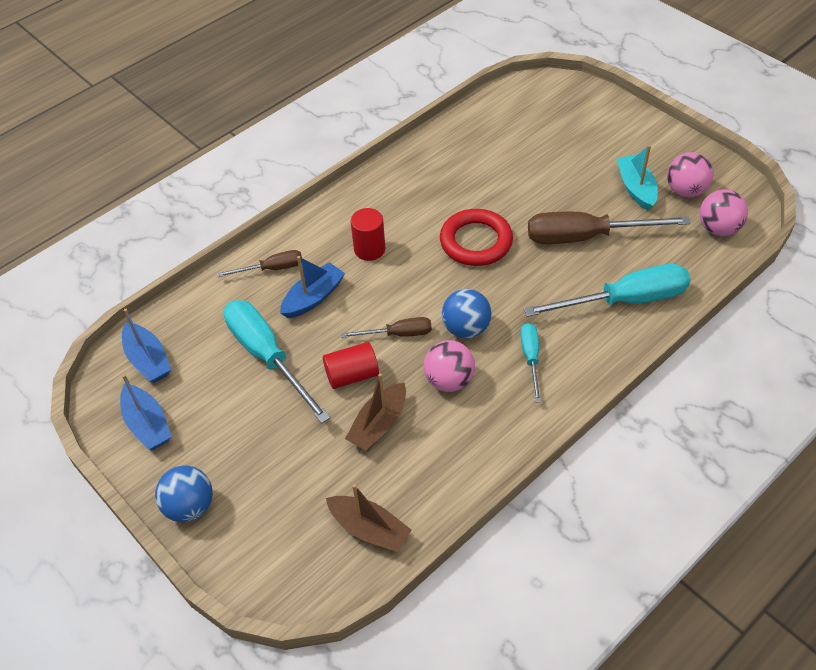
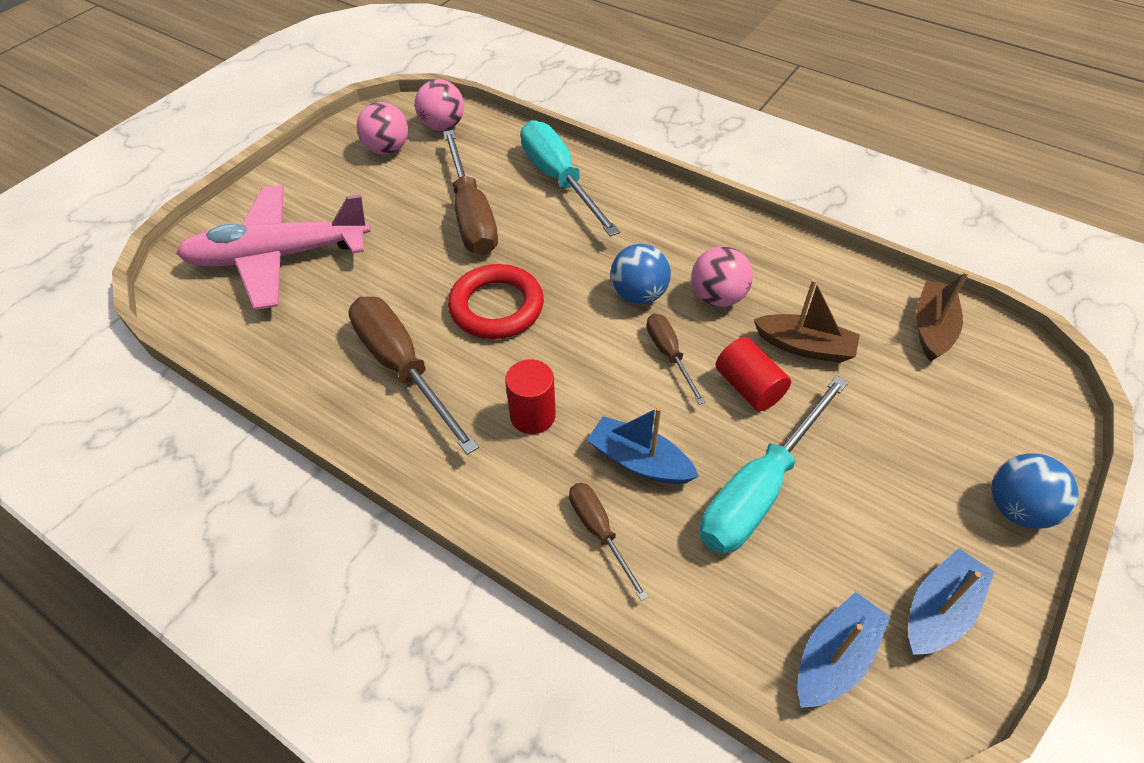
camera: 105 degrees left, 0 degrees up
(431, 189) = (403, 368): none -> brown screwdriver
(531, 358) = (661, 238): turquoise screwdriver -> none
(558, 130) = (278, 257): none -> pink plane
(636, 188) = (386, 184): turquoise boat -> none

